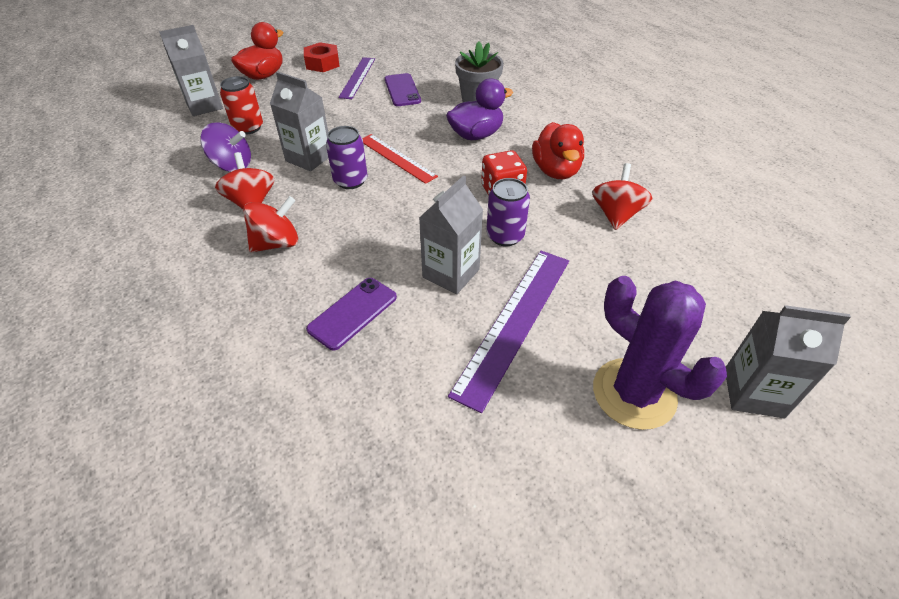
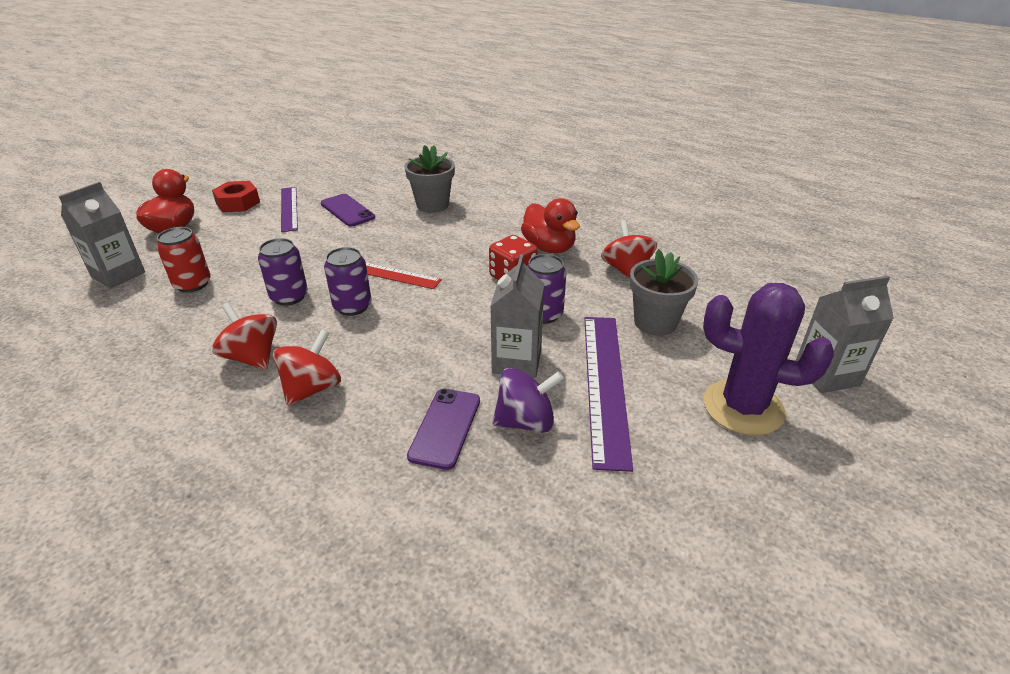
camera: 25 degrees left, 10 degrees down
(232, 165) = (200, 326): purple spinning top -> purple spinning top (525, 421)
(309, 158) = (289, 296): grey carton -> purple can
(476, 135) = (452, 234): purple duck -> none
(607, 277) = (655, 322): none -> grey flower pot

